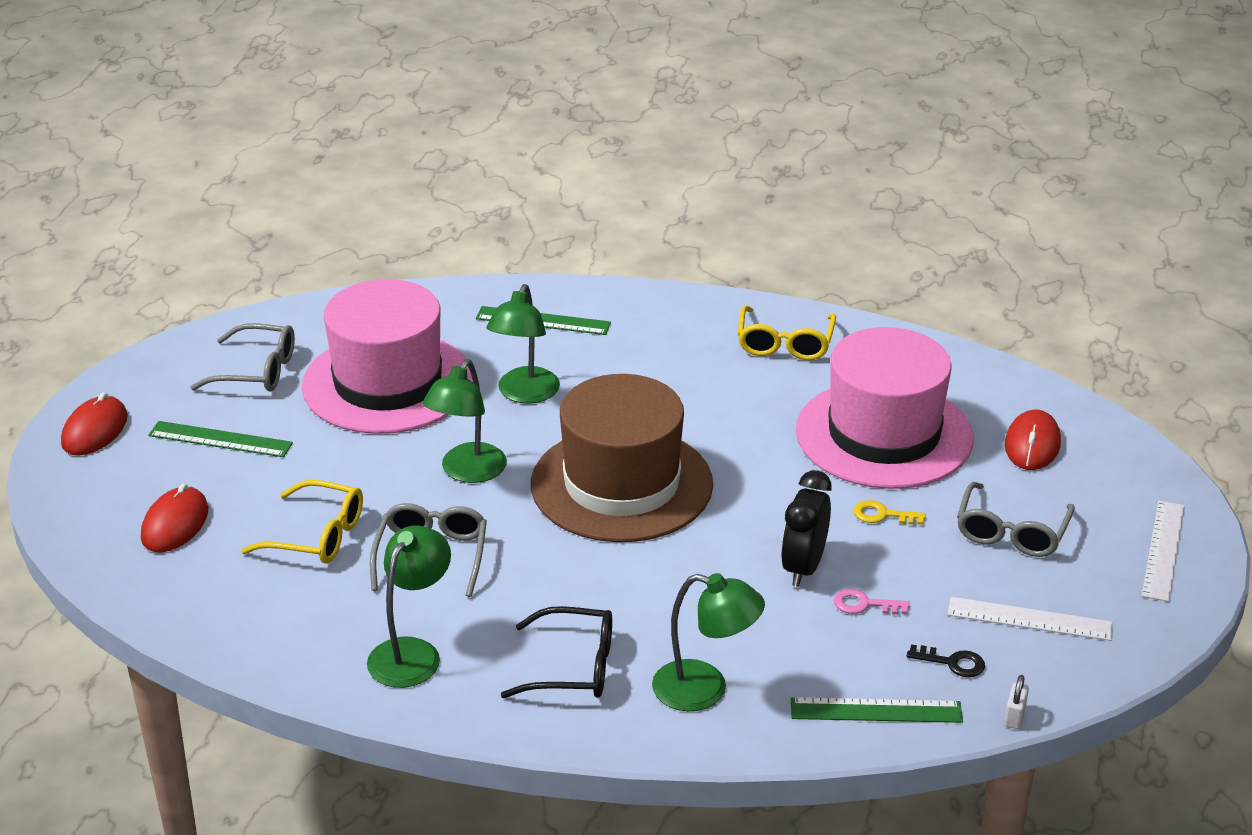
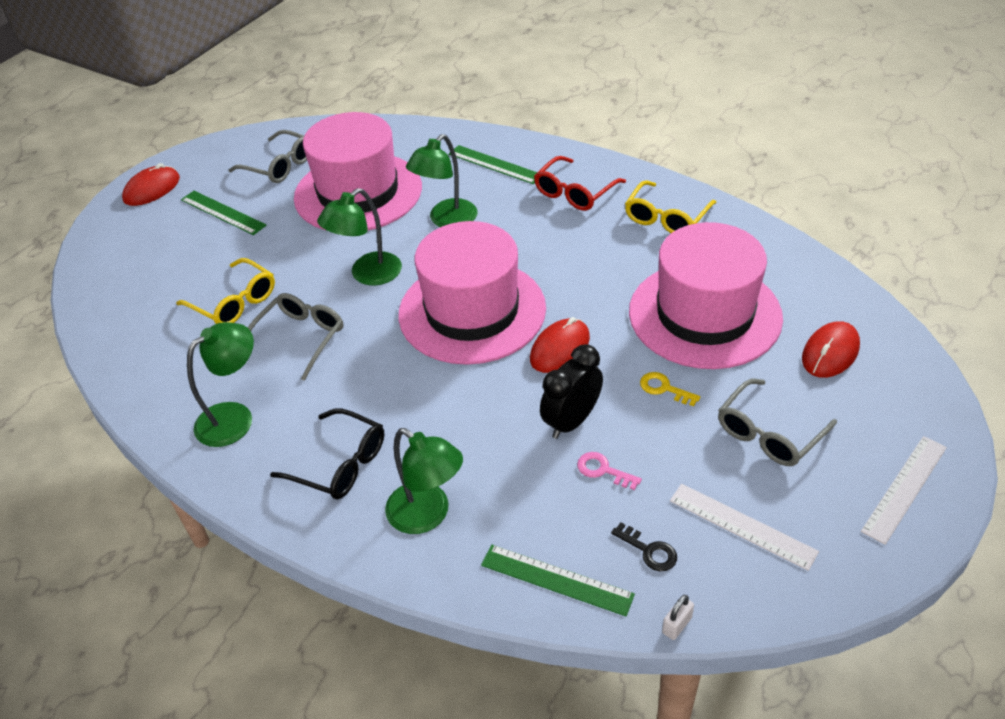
camera: 25 degrees right, 10 degrees up
(175, 524) = (152, 271): red mouse -> red mouse (560, 348)
(621, 484) = (472, 311): brown hat -> pink hat
(661, 335) = (574, 192): none -> red glasses

